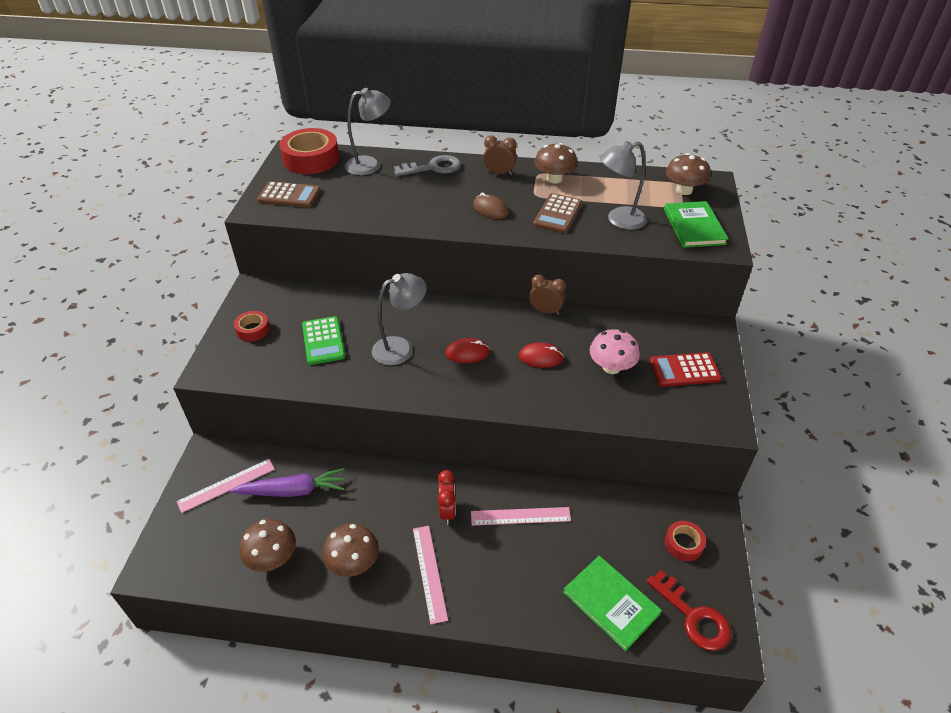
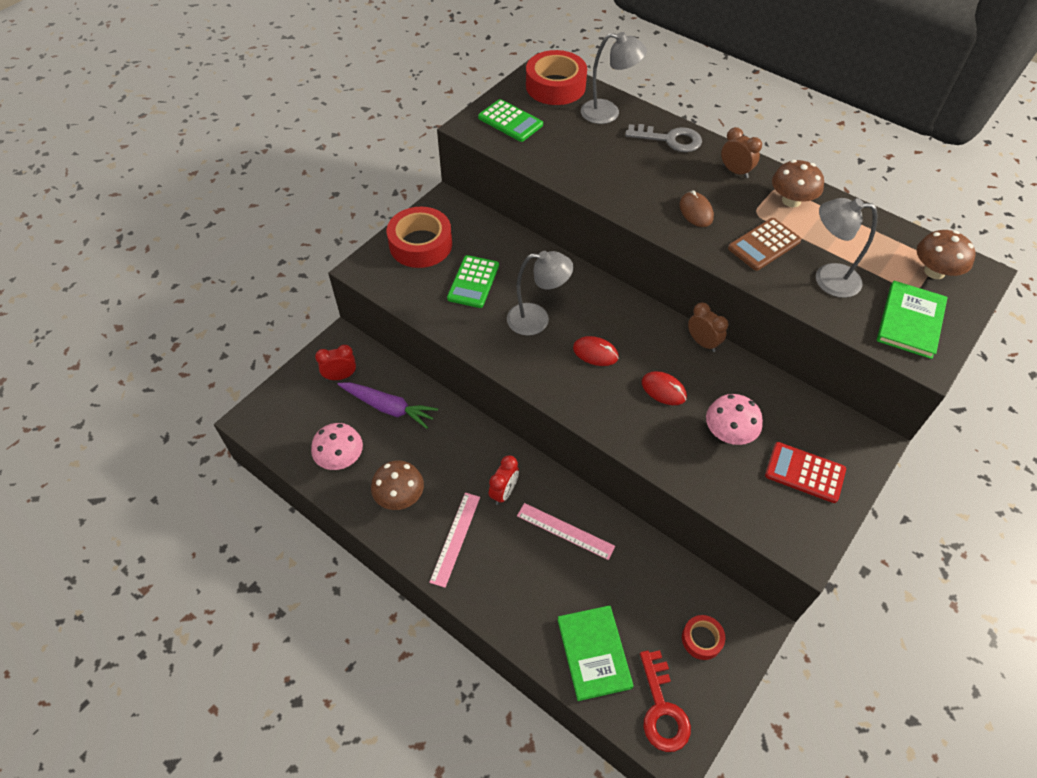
camera: 30 degrees right, 10 degrees up
(226, 485) = (340, 376): pink ruler -> red clock
(253, 330) = (420, 244): red tape -> red tape, size x1.93
(272, 558) = (341, 458): brown mushroom -> pink mushroom
(289, 195) = (510, 121): brown calculator -> green calculator

